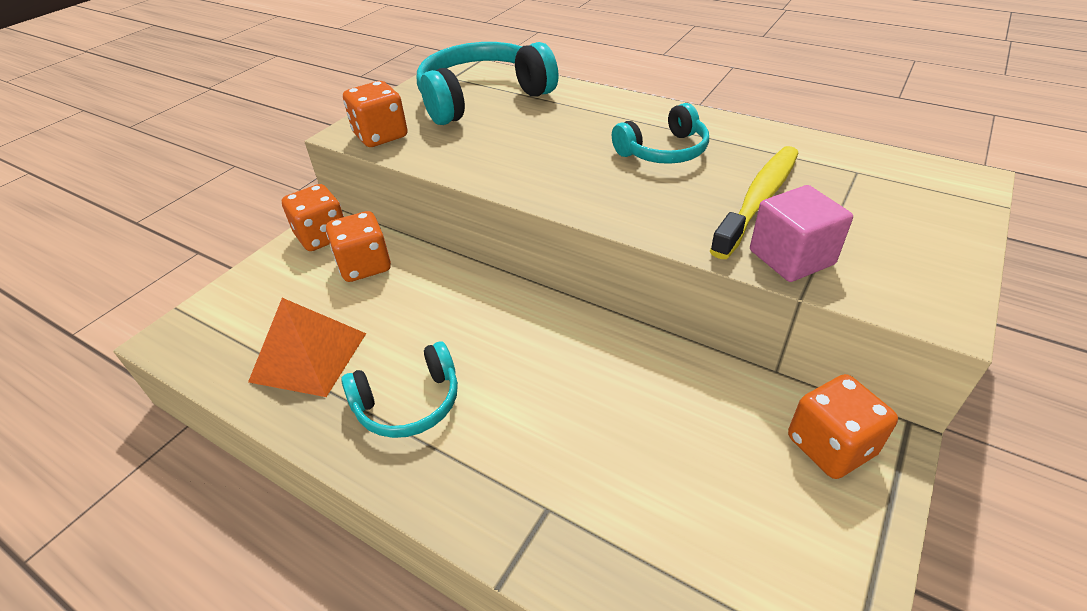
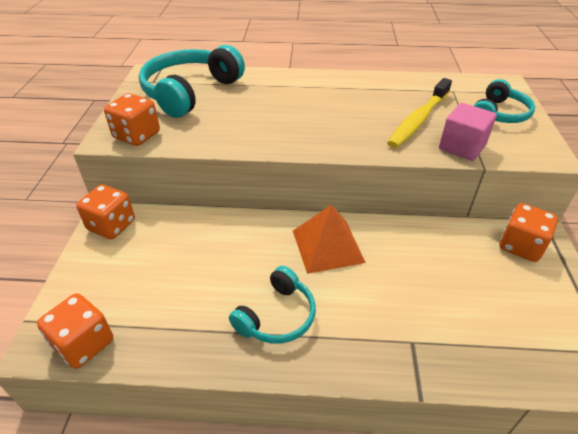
camera: 30 degrees left, 0 degrees up
(309, 356) = (177, 314): orange pyramid -> orange pyramid (327, 246)
(364, 266) = (165, 236): orange dice -> orange dice (84, 343)
(663, 151) = (342, 102): turquoise headphones -> turquoise headphones (499, 114)
(758, 200) = (419, 119): yellow toothbrush -> yellow toothbrush turned 150 degrees counterclockwise

